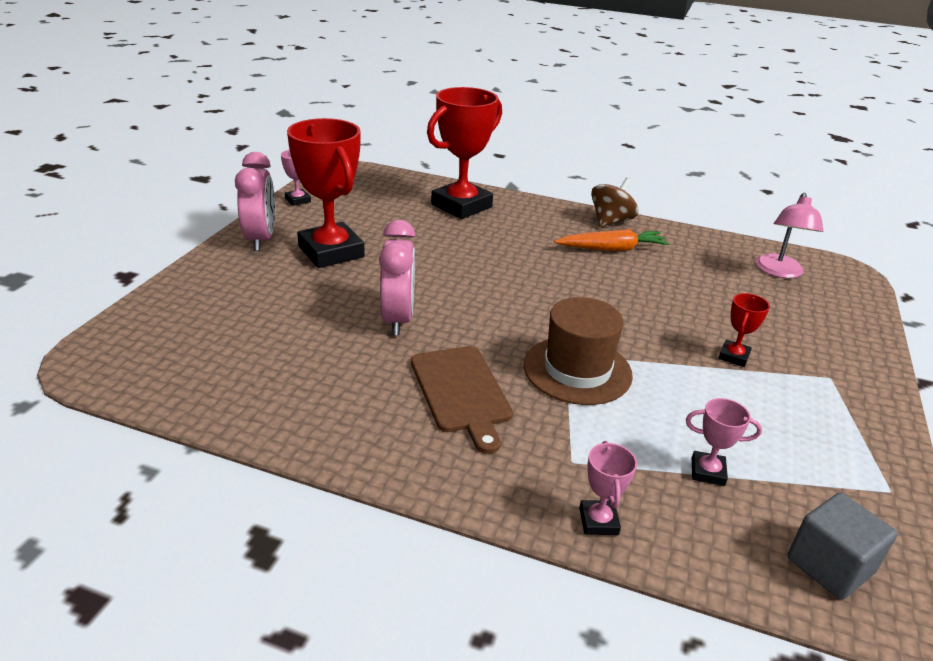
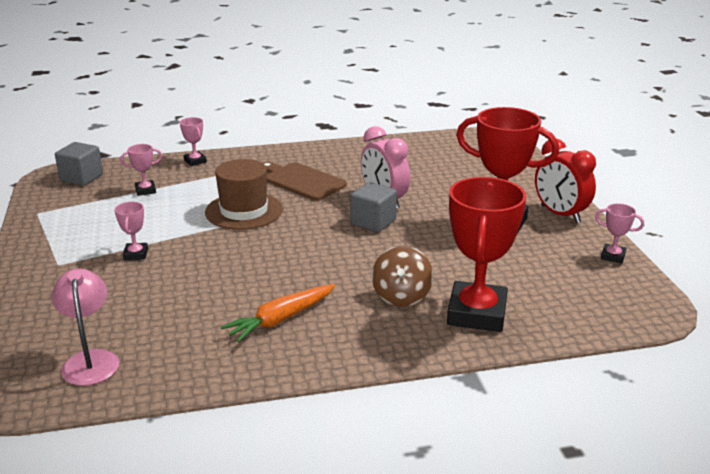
camera: 150 degrees right, 5 degrees down
(261, 239) = (560, 214): pink clock -> red clock
(444, 298) = (373, 222): none -> grey cube
(611, 221) = (307, 360): brown spinning top -> brown spinning top (401, 296)
(733, 356) = (136, 254): red trophy -> pink trophy

